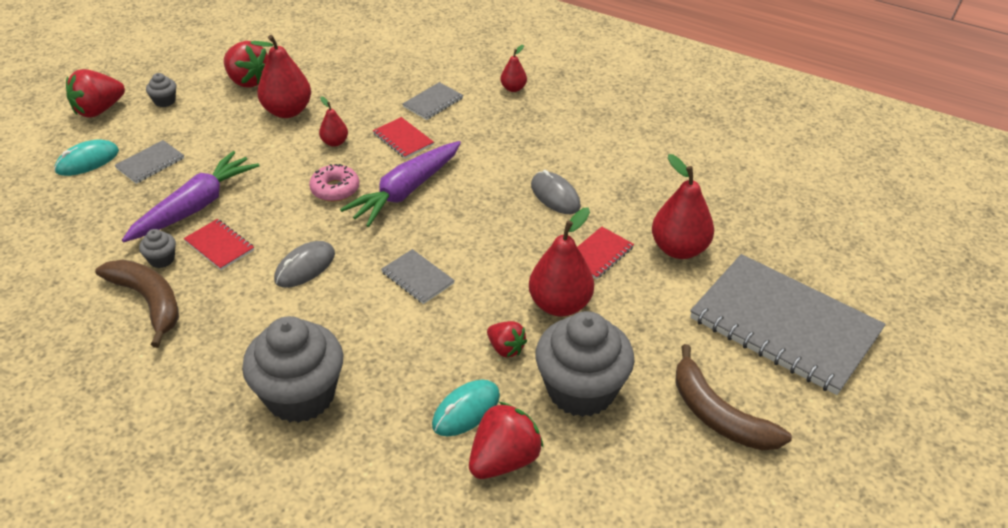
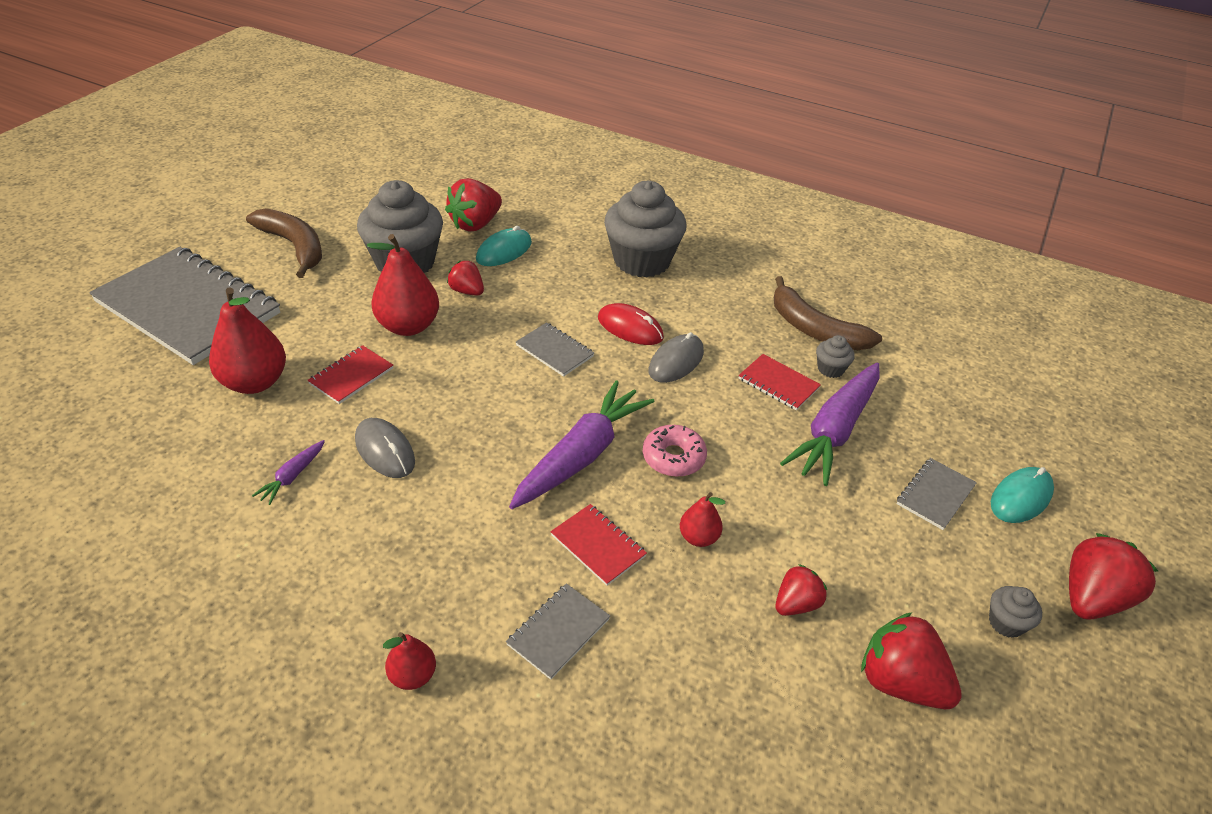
camera: 175 degrees right, 0 degrees up
(287, 111) = (796, 604): red pear -> red strawberry
(339, 303) = (630, 328): none -> red mouse
(617, 180) = (292, 476): none -> purple carrot

